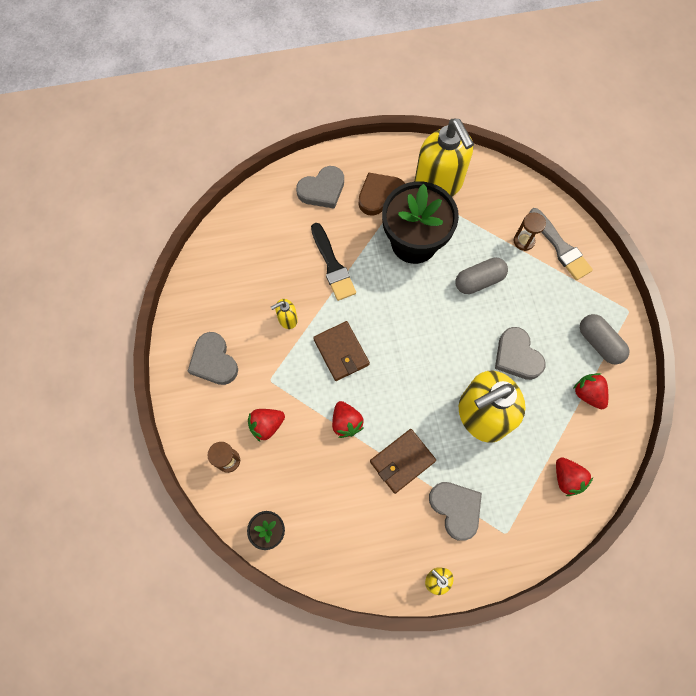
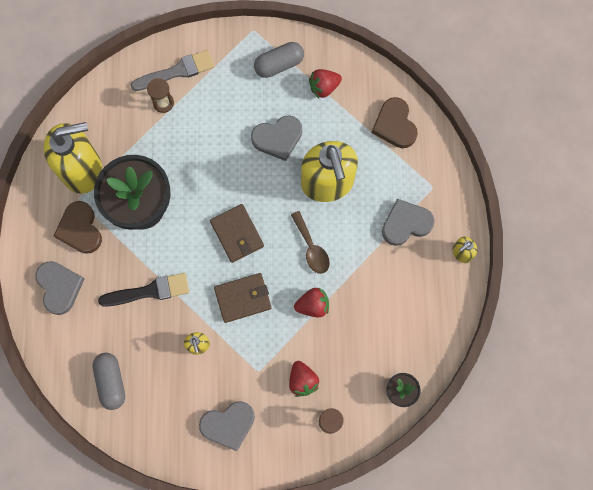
camera: 80 degrees left, 5 degrees up
(402, 461) = (357, 261): brown wallet -> brown wallet (237, 234)
(407, 411) = (311, 248): none -> brown spoon
(479, 281) = (196, 154): grey capsule -> grey capsule (111, 382)
(566, 478) = (394, 125): red strawberry -> brown heart

